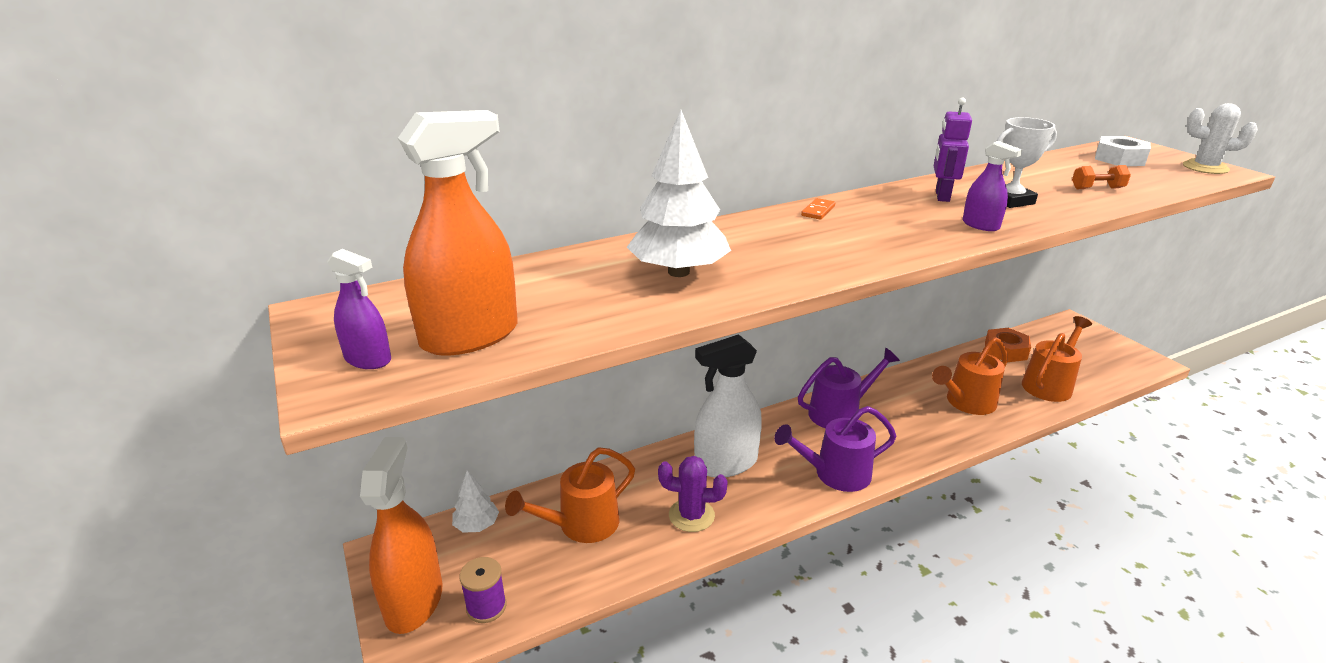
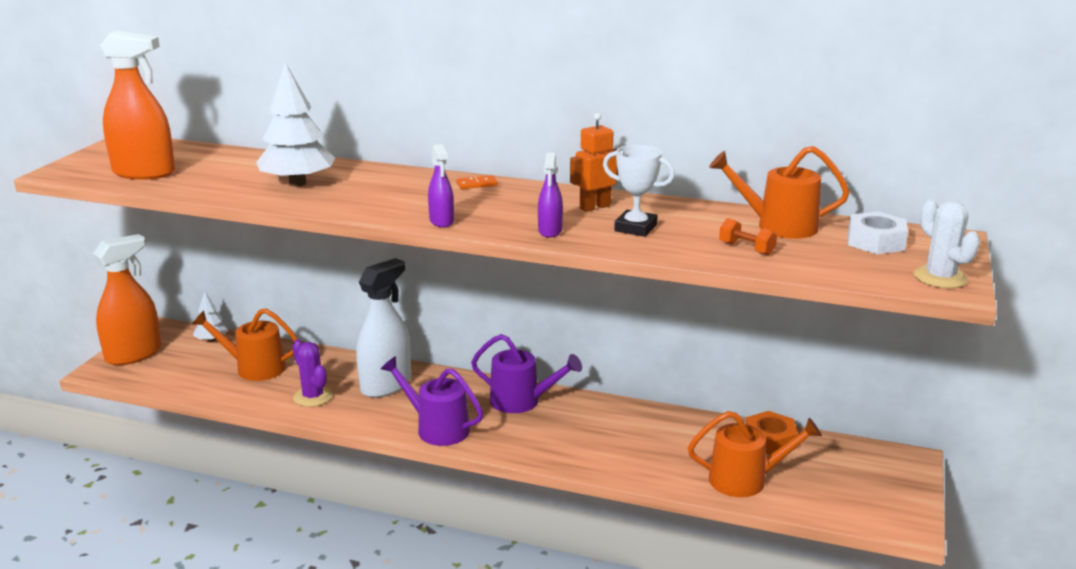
camera: 45 degrees right, 5 degrees down
(368, 359) = (93, 166): purple spray bottle -> purple spray bottle (441, 221)
(486, 607) = (153, 374): purple spool -> none
(726, 463) = (386, 385): white spray bottle -> white spray bottle turned 105 degrees clockwise
(941, 196) = (594, 207): purple robot -> orange robot
(966, 403) = (635, 449): orange watering can -> orange watering can (778, 226)

